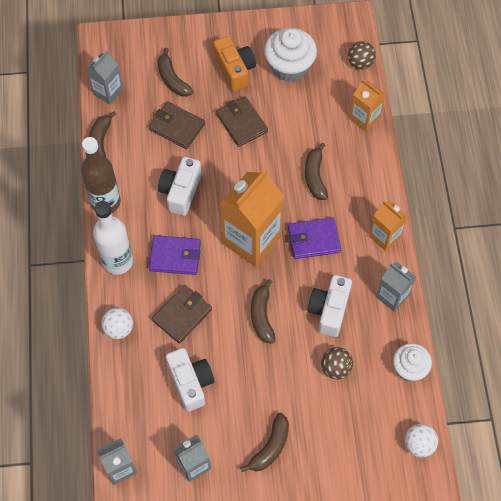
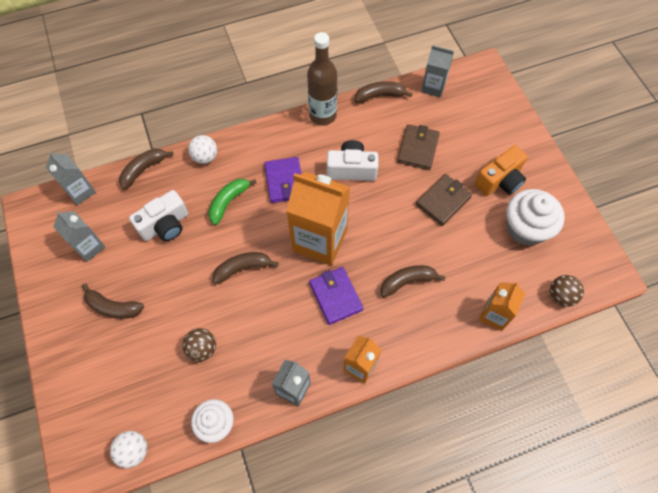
camera: 75 degrees right, 0 degrees up
(118, 261) = (268, 139): white bottle -> none
(172, 79) = (467, 132): brown banana -> brown banana (144, 169)
(182, 315) = (228, 202): brown wallet -> green banana
(329, 310) = (263, 329): white camera -> none

